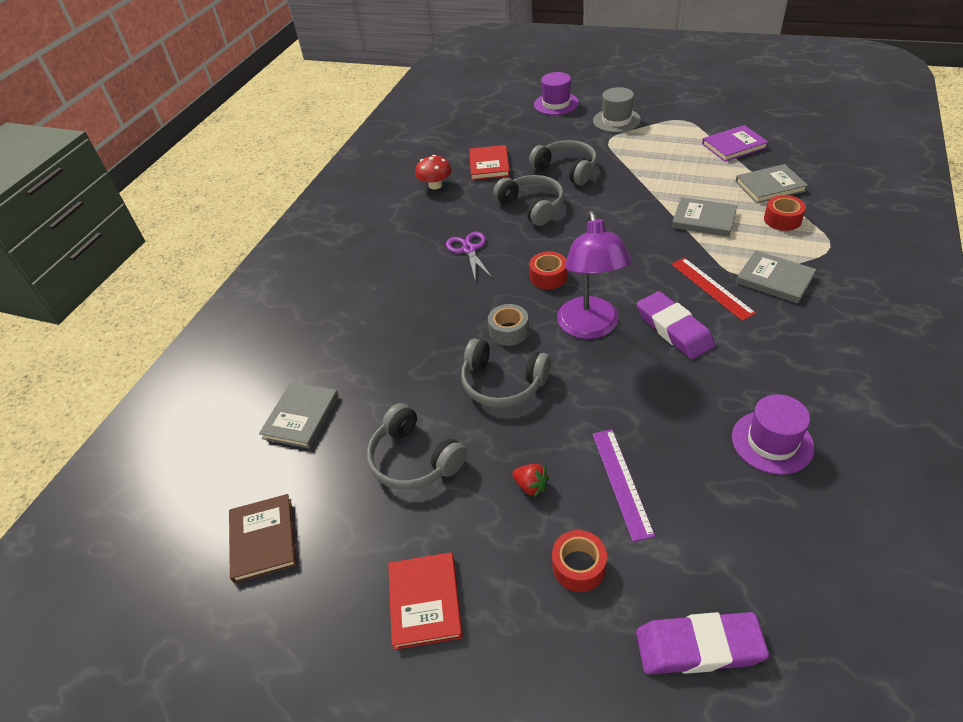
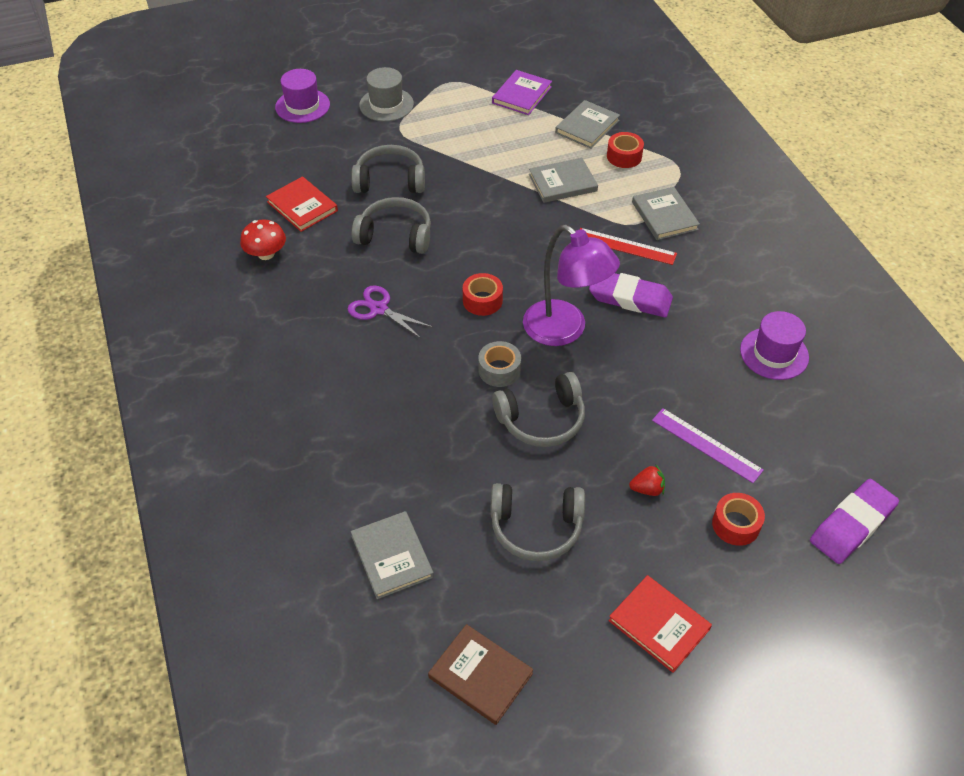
camera: 45 degrees left, 5 degrees up
(774, 279) = (664, 216): grey book -> grey book turned 75 degrees clockwise

